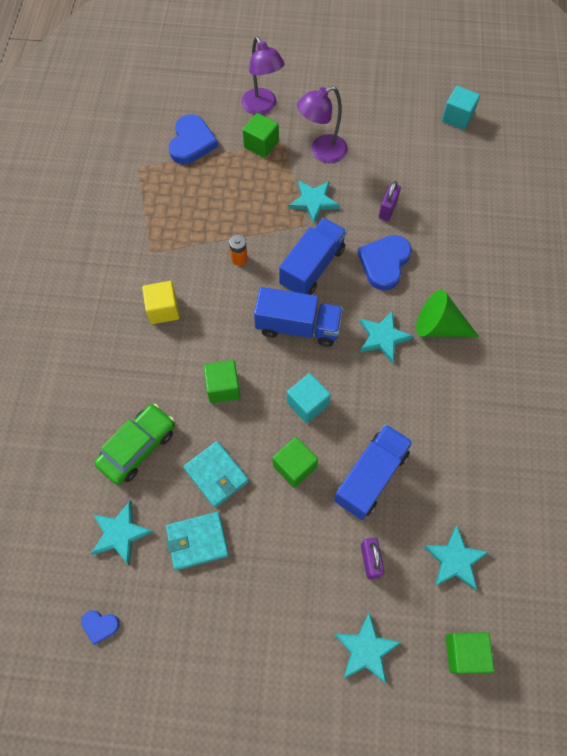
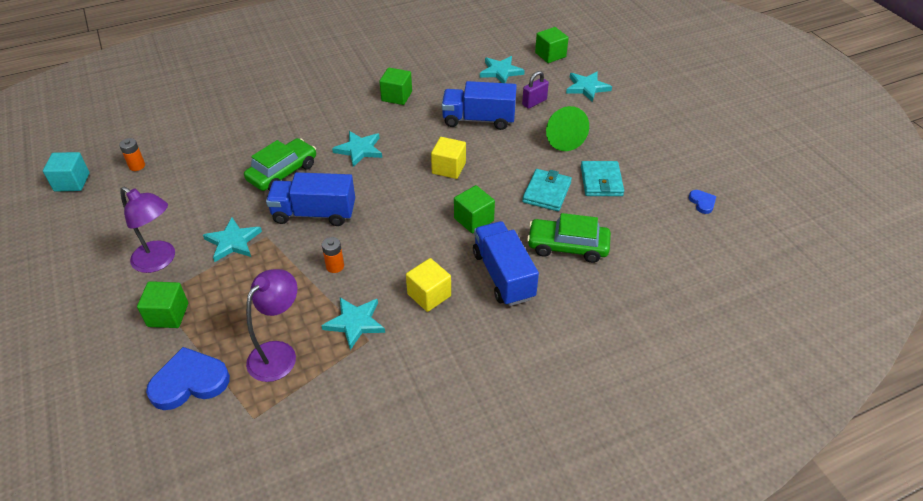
camera: 120 degrees left, 20 degrees down
(120, 533) = (638, 223): turquoise star -> turquoise star (355, 323)
(197, 541) = (601, 181): turquoise wallet -> turquoise wallet turned 45 degrees clockwise
(262, 107) = (103, 339): purple lamp -> purple lamp (279, 353)
(294, 466) = (503, 156): green cube -> green cube (396, 96)
(298, 327) = (383, 199): blue truck -> blue truck (503, 275)
(307, 403) = (448, 168): turquoise cube -> yellow cube
(384, 263) = (282, 172): blue heart -> green car
(387, 210) = (219, 190): purple padlock -> none
(439, 327) = (329, 125): green cone -> green cone (561, 138)
(456, 162) = (137, 166): none -> orange battery

